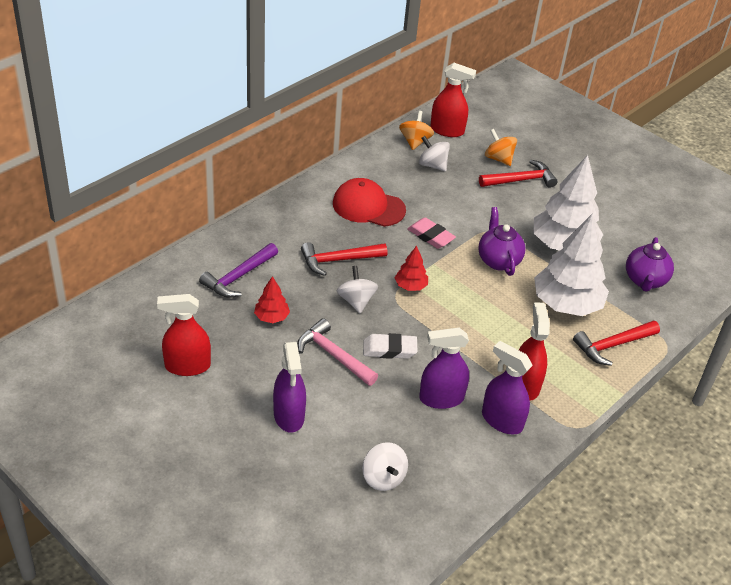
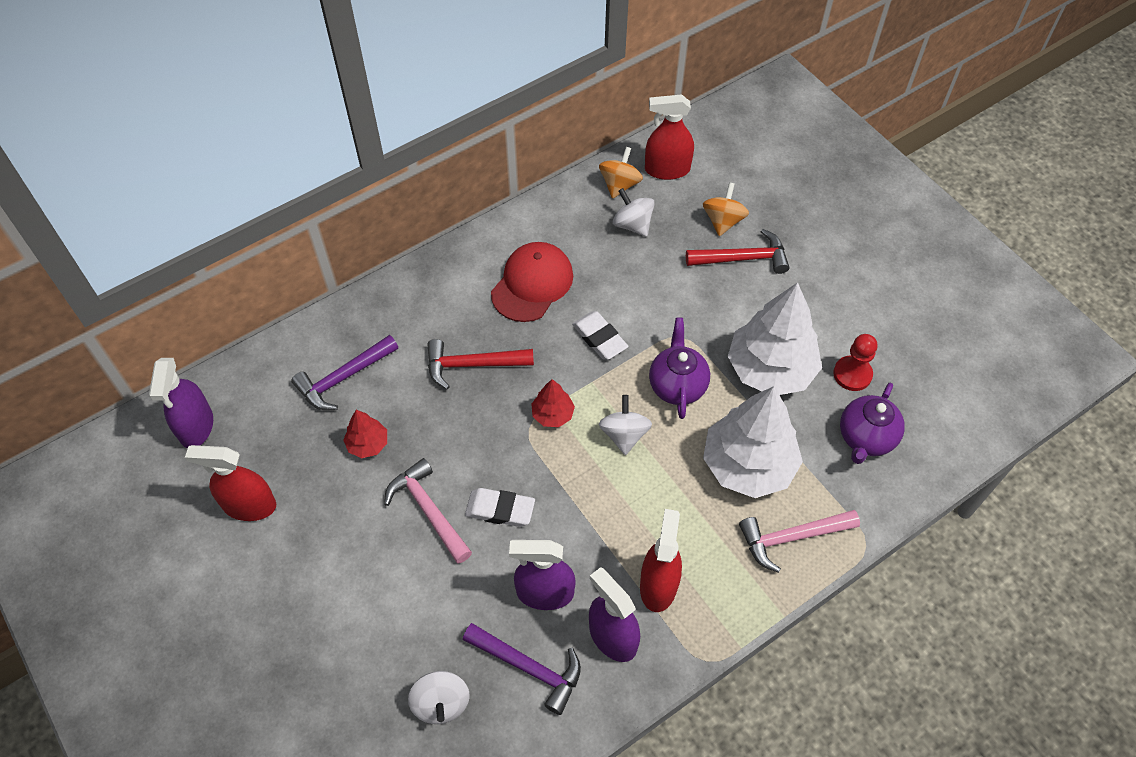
camera: 15 degrees right, 15 degrees up
(289, 415) = (351, 594): purple spray bottle -> purple spray bottle (196, 426)
(356, 301) = (478, 430): white spinning top -> white spinning top (624, 434)
(368, 206) = (532, 284): red cap -> red cap turned 90 degrees clockwise
(430, 236) = (599, 338): pink eraser -> white eraser
(444, 447) = (529, 667): none -> purple hammer
(447, 130) = (667, 169): red spray bottle -> red spray bottle turned 150 degrees clockwise
(498, 159) = (723, 221): orange spinning top -> orange spinning top turned 45 degrees clockwise
(612, 345) = (791, 538): red hammer -> pink hammer
(622, 243) = (852, 374): none -> red pawn

